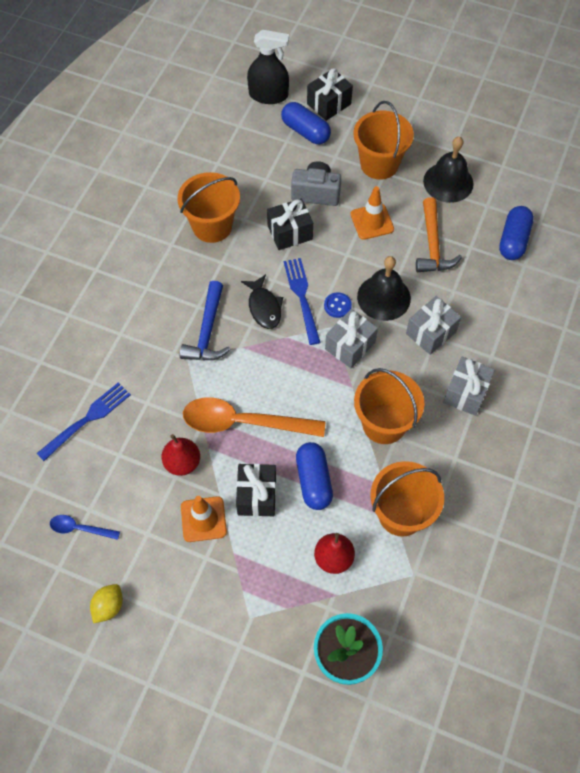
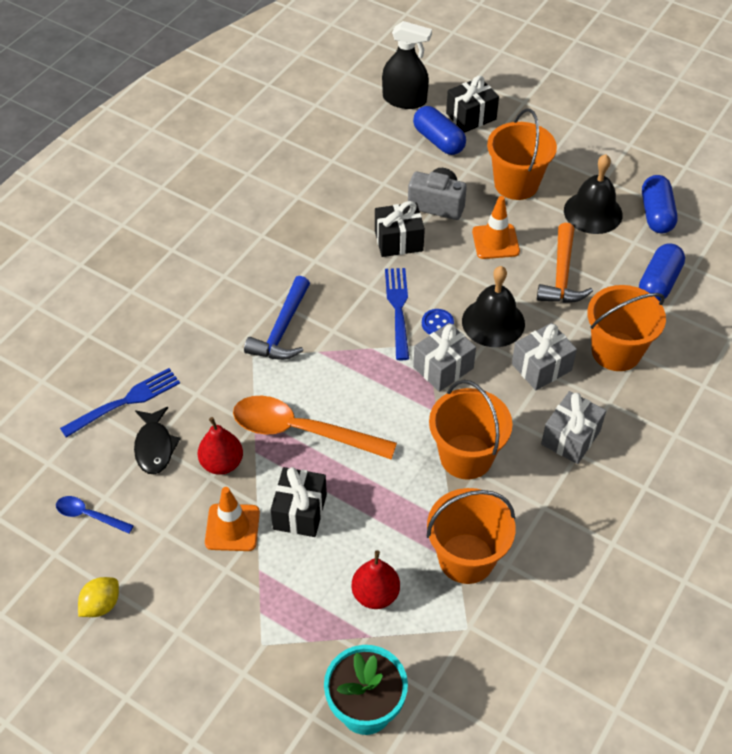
camera: 10 degrees right, 10 degrees down
(212, 226) = (312, 223): orange bucket -> orange bucket (616, 351)
(264, 307) = (352, 313): black fish -> black fish (154, 447)
(314, 481) = (370, 506): blue capsule -> blue capsule (656, 214)

